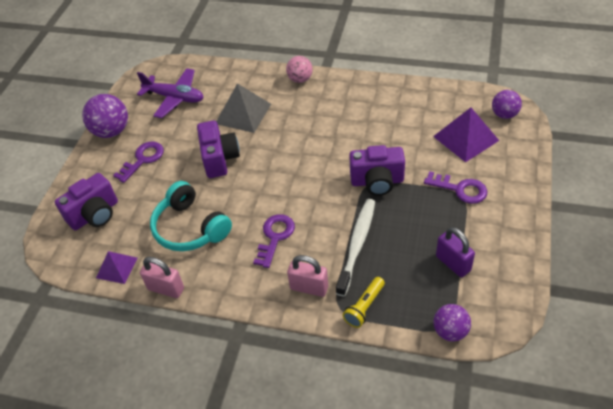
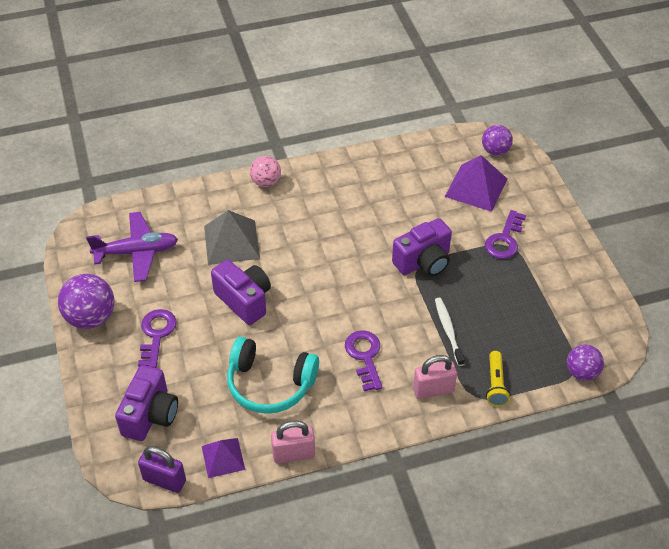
camera: 35 degrees left, 0 degrees up
(357, 244) = (448, 330): white toothbrush -> white toothbrush, size x0.66
(453, 263) = (544, 312): purple padlock -> purple padlock (164, 480)
(460, 189) = (504, 240): purple key -> purple key turned 120 degrees clockwise

